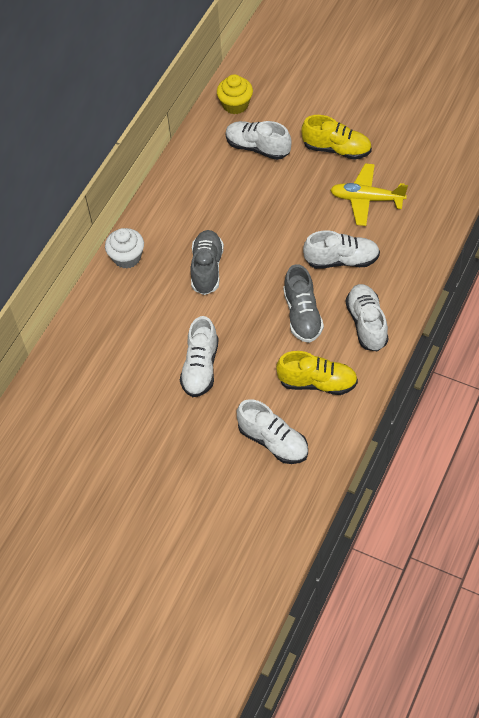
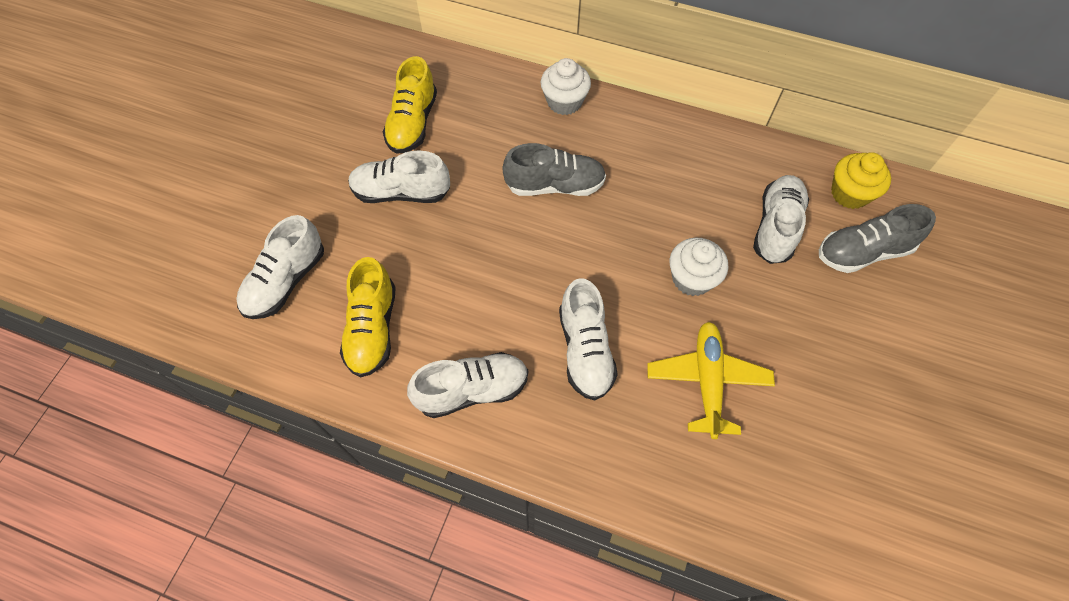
camera: 80 degrees right, 5 degrees up
(293, 198) = (692, 278): none -> white cupcake
(302, 315) = (485, 303): grey shoe -> grey shoe (863, 252)
(336, 149) = (799, 333): yellow shoe -> yellow shoe (413, 123)

